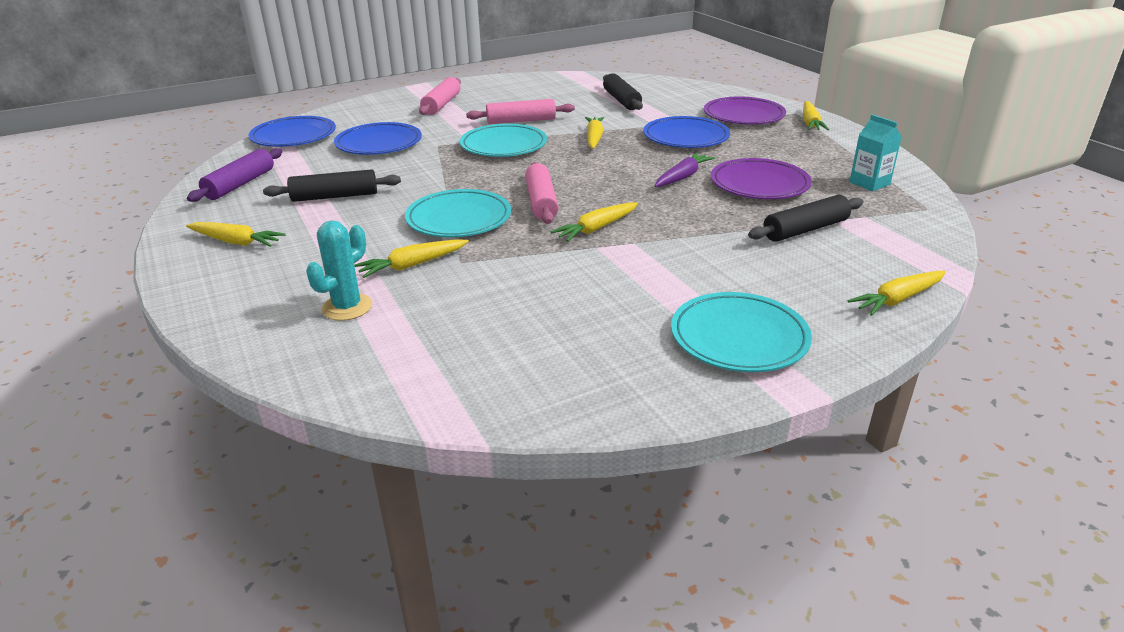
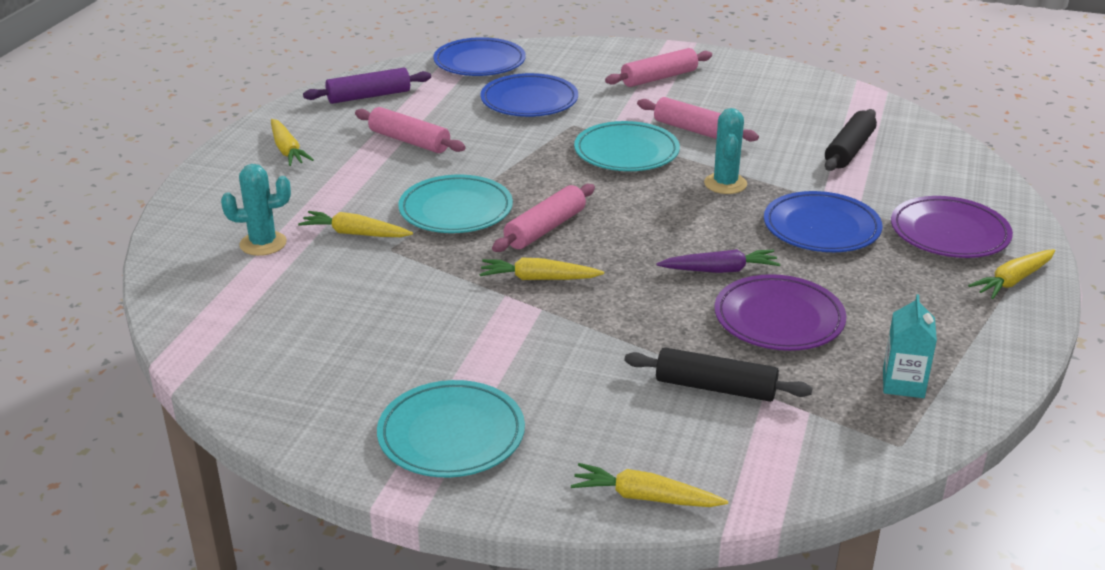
camera: 45 degrees right, 0 degrees up
(335, 196) = (409, 141): black rolling pin -> pink rolling pin
(594, 138) = (725, 184): yellow carrot -> turquoise cactus

